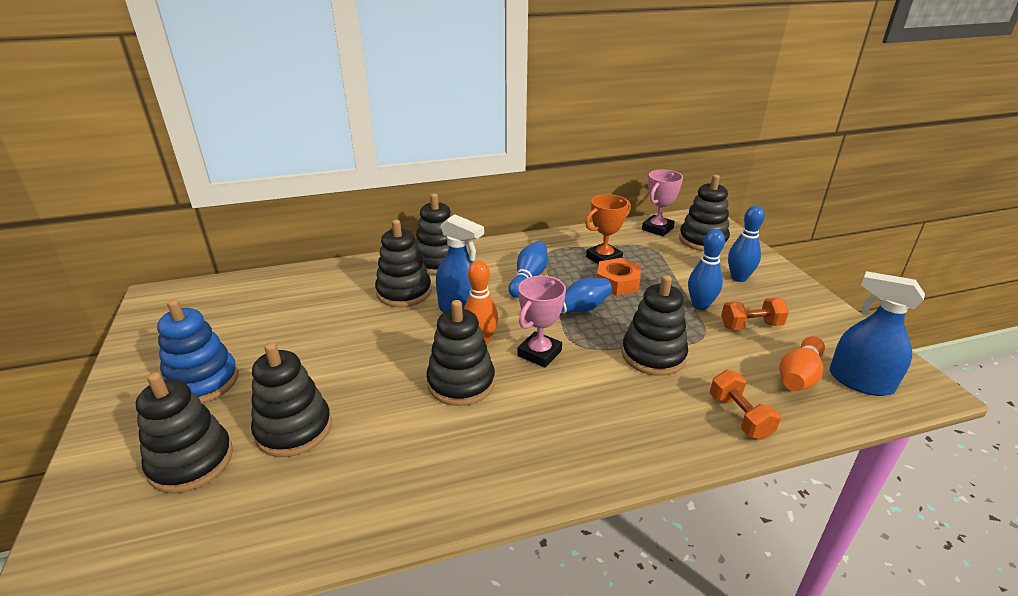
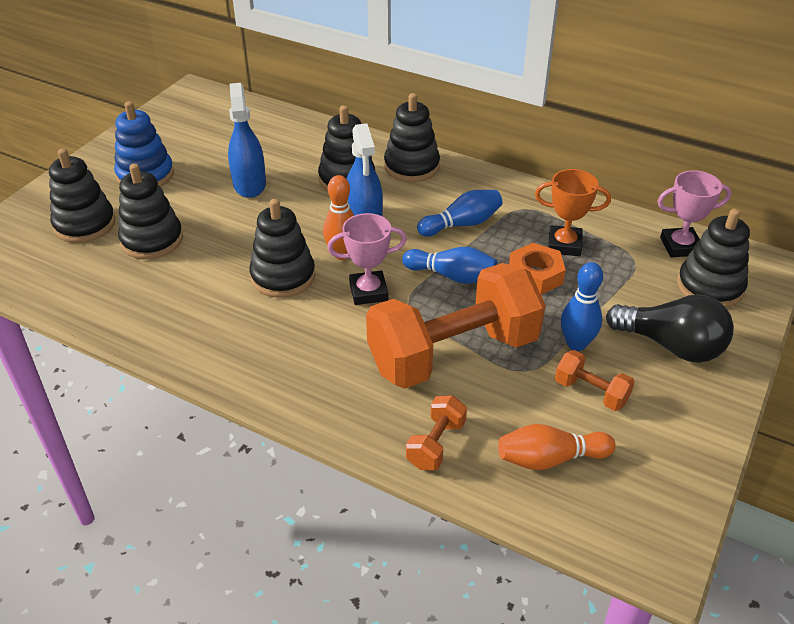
camera: 45 degrees right, 10 degrees up
(653, 355) = (453, 353): black stacking toy -> orange dumbbell
(738, 278) = (671, 346): blue bowling pin -> black light bulb
(860, 381) = (600, 505): blue spray bottle -> blue spray bottle (249, 184)

